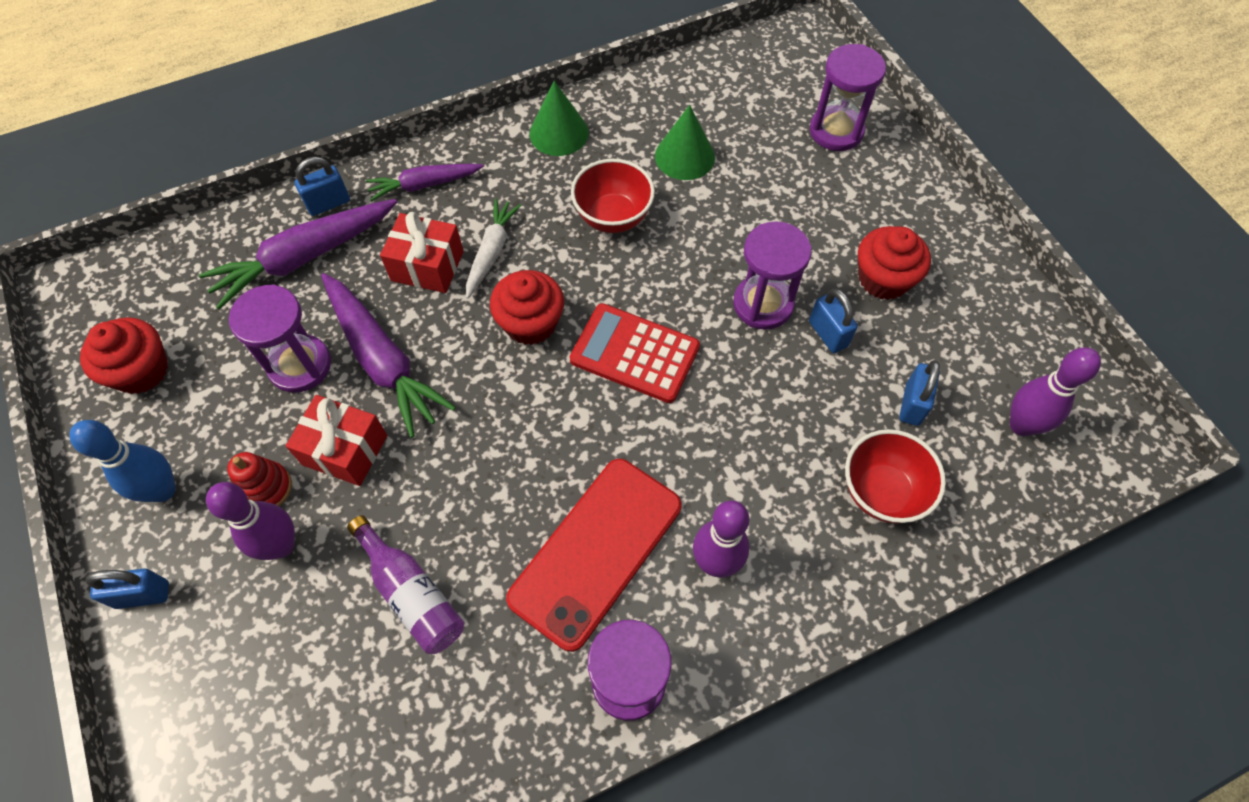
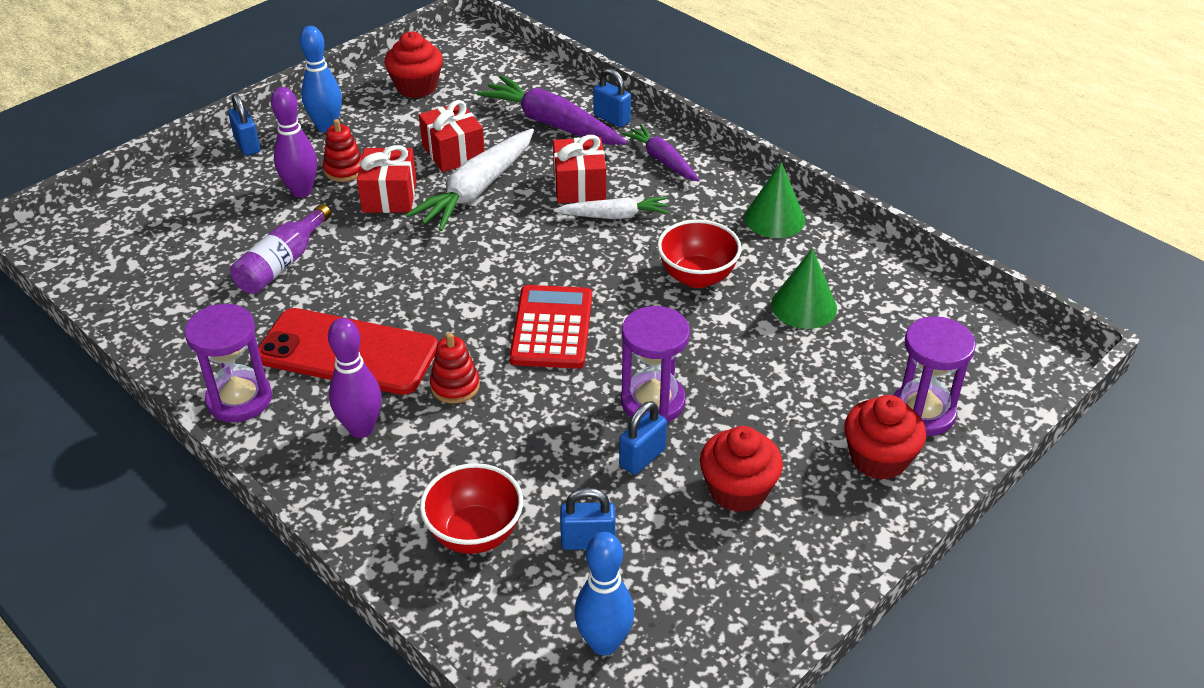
camera: 70 degrees right, 20 degrees down
(300, 365) = (453, 152): purple hourglass -> red gift
(383, 360) = (477, 190): purple carrot -> white carrot
(530, 323) = (552, 258): red cupcake -> red cupcake (878, 458)
(685, 460) = (455, 386): none -> red stacking toy
(1021, 425) = (604, 643): purple bowling pin -> blue bowling pin

